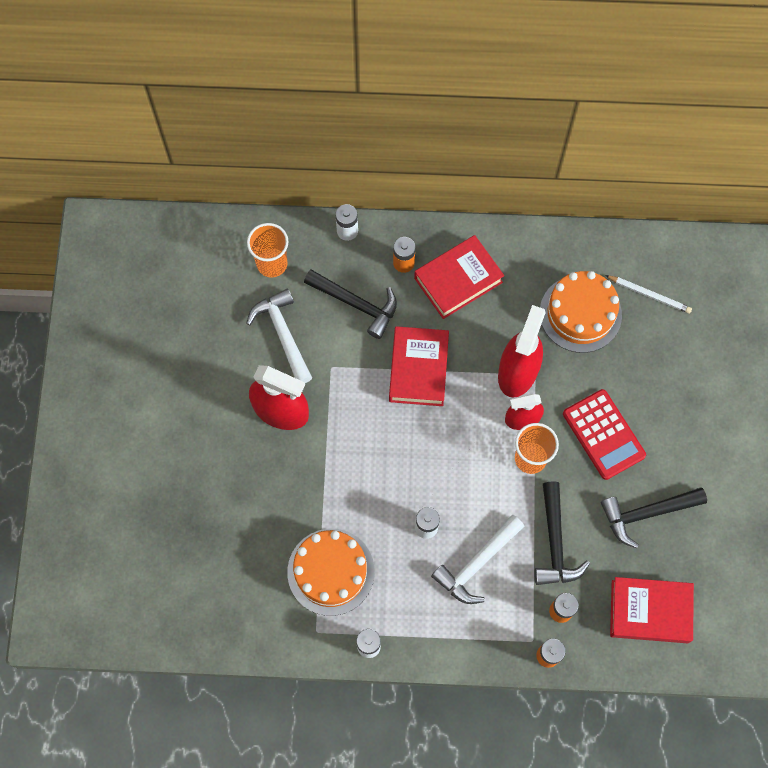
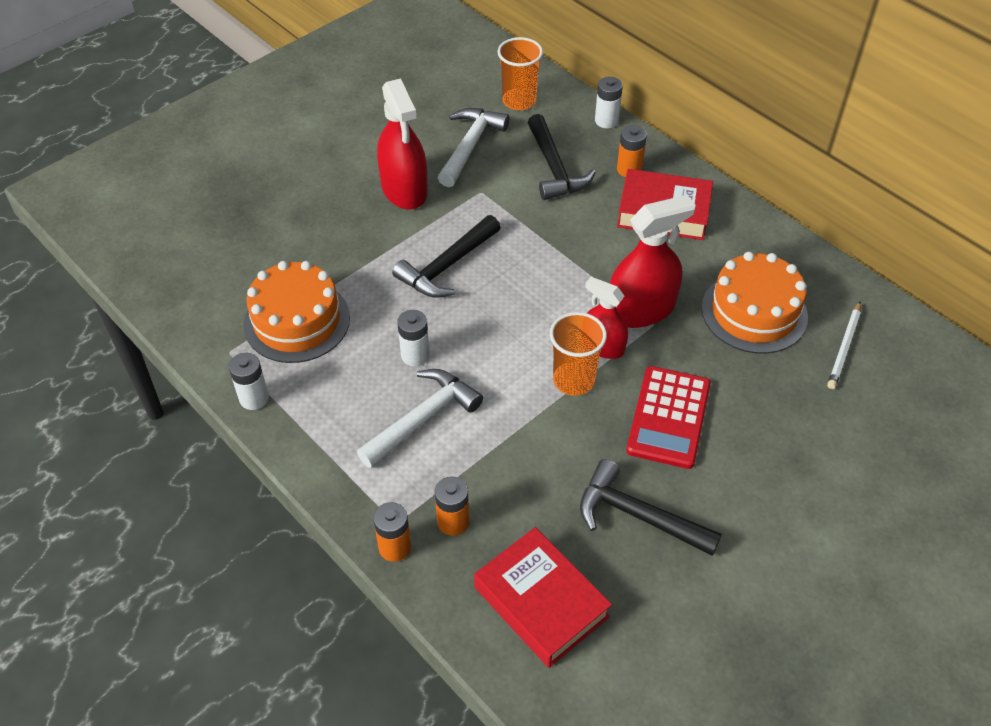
camera: 45 degrees right, 20 degrees down
(418, 369) = (552, 244): red book -> none
(476, 564) = (423, 418): white hammer -> white hammer turned 135 degrees clockwise
(555, 543) = (516, 463): black hammer -> black hammer (446, 266)
(649, 295) = (844, 347): white pencil -> white pencil turned 45 degrees clockwise

